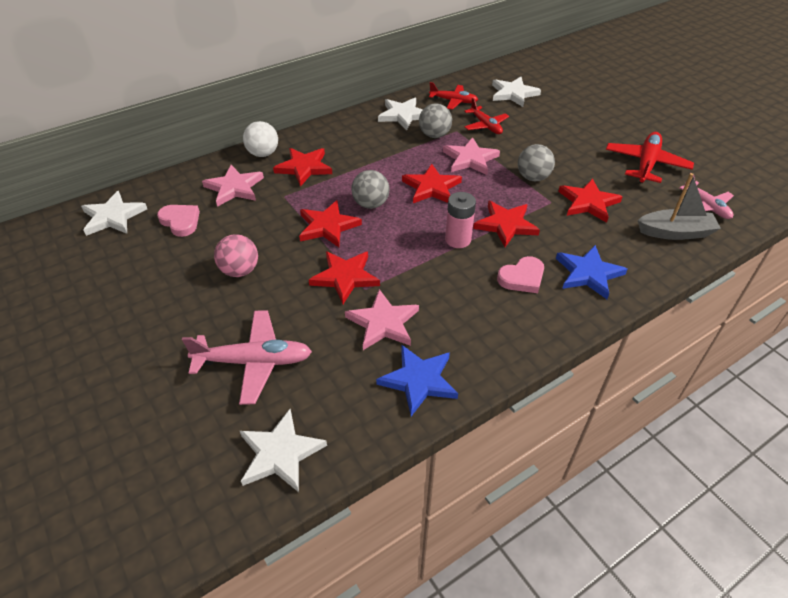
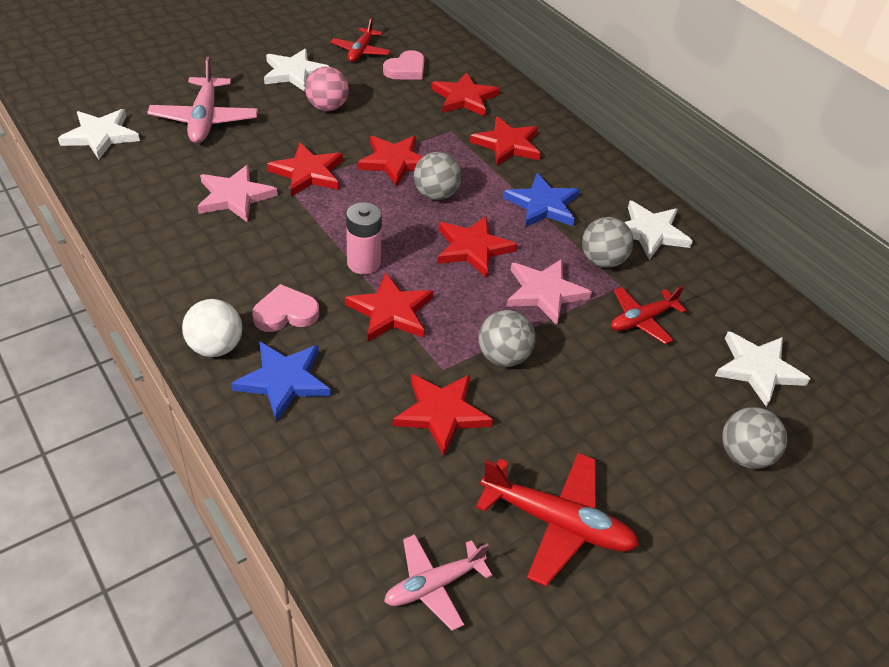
camera: 85 degrees right, 0 degrees up
(113, 217) = (414, 33): white star -> white star (294, 73)
(234, 188) = (464, 98): pink star -> red star
(263, 154) = (533, 114): white ball -> white ball (216, 347)
(419, 380) = (151, 216): blue star -> blue star (542, 205)
(453, 101) = (708, 290): red plane -> red plane (360, 51)
(522, 278) = (285, 313): pink heart -> pink heart turned 105 degrees clockwise
(575, 105) = (744, 455): none -> grey ball
(675, 232) = (363, 513): grey boat -> none

